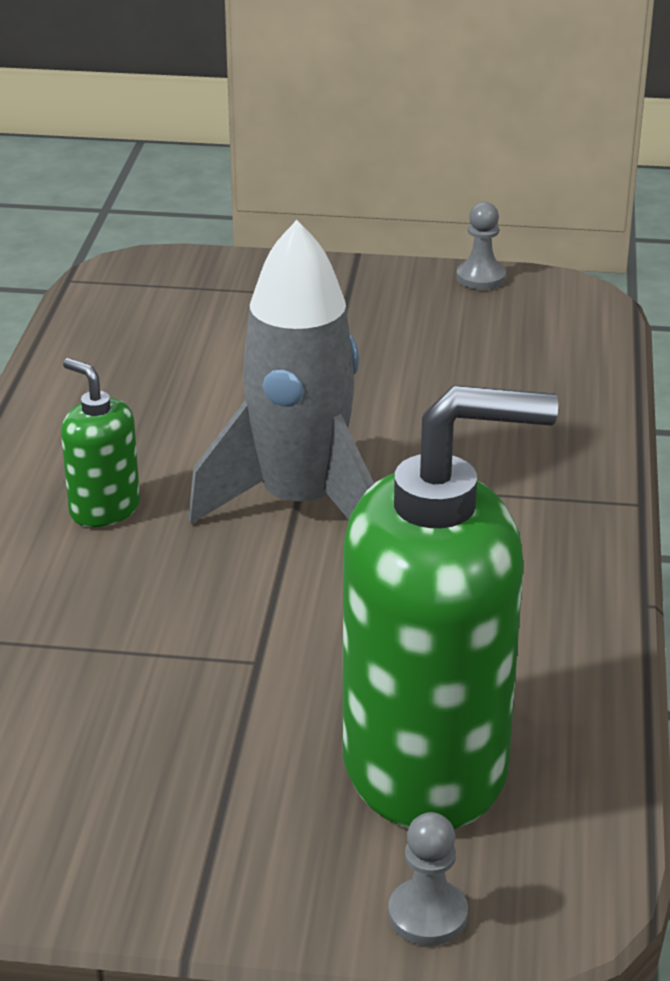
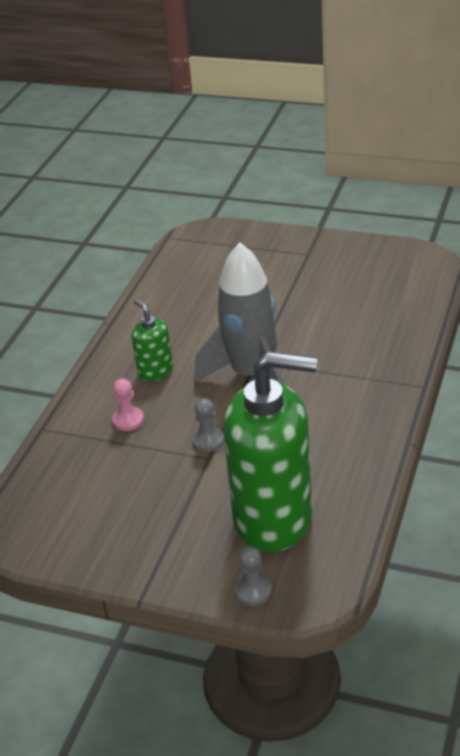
camera: 15 degrees right, 5 degrees up
(70, 603) = (128, 420): none -> pink pawn
(480, 278) = (382, 246): grey pawn -> grey pawn (208, 440)

